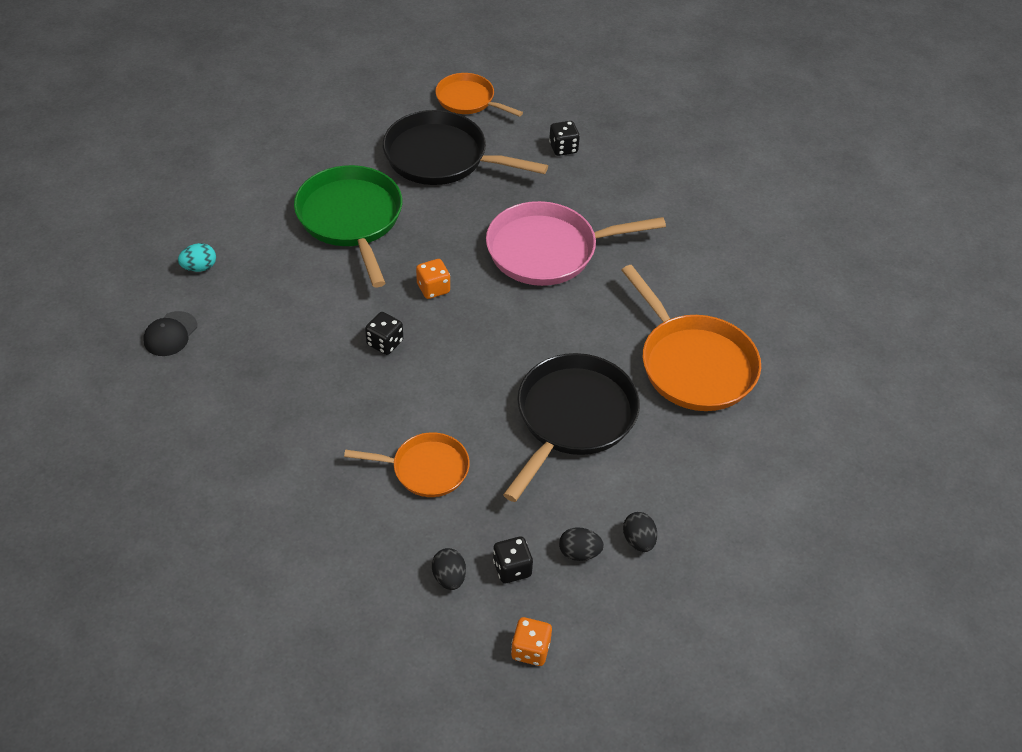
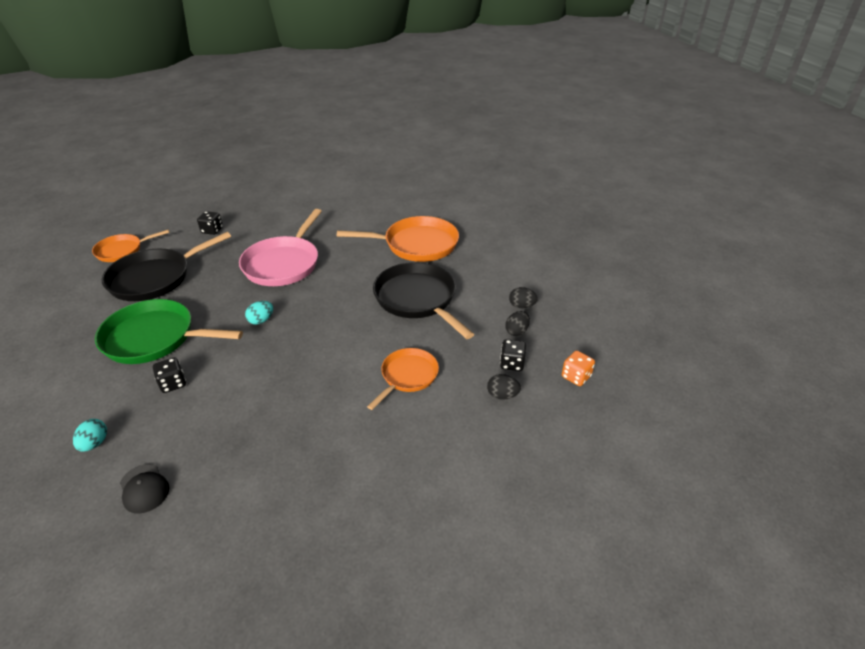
camera: 60 degrees left, 10 degrees down
(385, 343) = (284, 359): black dice -> black dice (173, 383)
(433, 288) = (261, 320): orange dice -> turquoise egg

